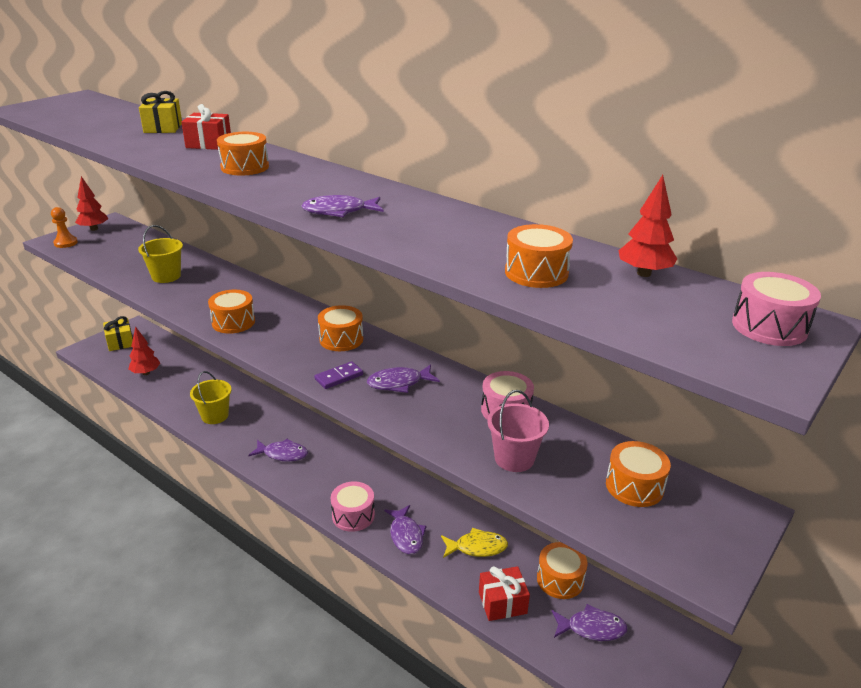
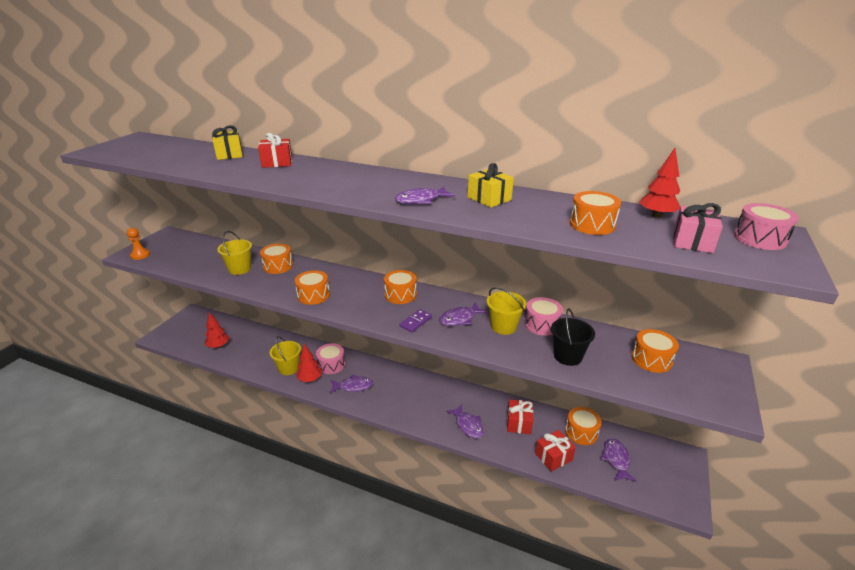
camera: 15 degrees left, 0 degrees up
(94, 229) = (157, 241): red tree -> red tree (310, 379)
(120, 342) = (186, 326): yellow gift -> yellow gift (489, 199)
(245, 167) = (321, 176): orange drum -> orange drum (278, 266)
(353, 515) = (425, 419): pink drum -> pink drum (331, 365)
(451, 403) = (503, 326): none -> yellow bucket
(477, 547) = (519, 423): yellow fish -> red gift
(514, 458) = (567, 356): pink bucket -> black bucket
(592, 628) = (616, 460): purple fish -> purple fish turned 75 degrees counterclockwise
(659, 315) = (692, 241): none -> pink gift

